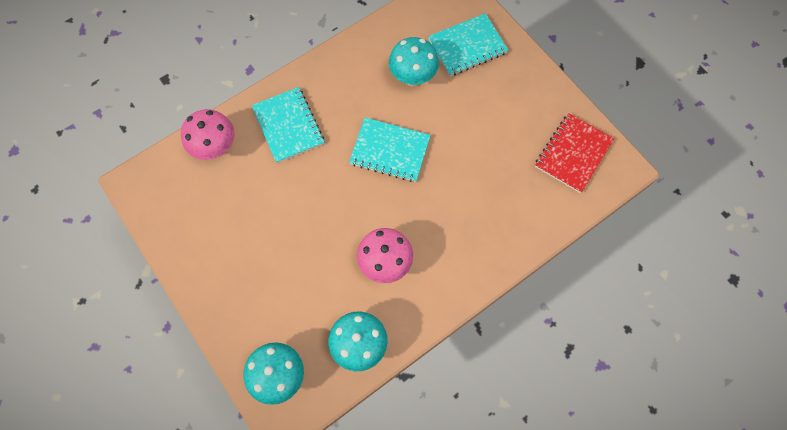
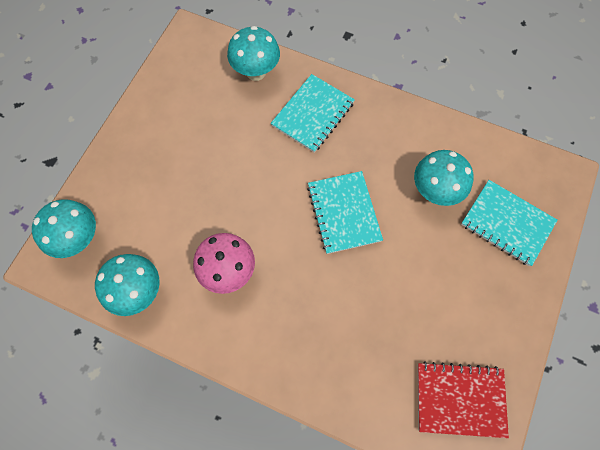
camera: 60 degrees right, 0 degrees up
(216, 148) = (256, 72): pink mushroom -> turquoise mushroom

